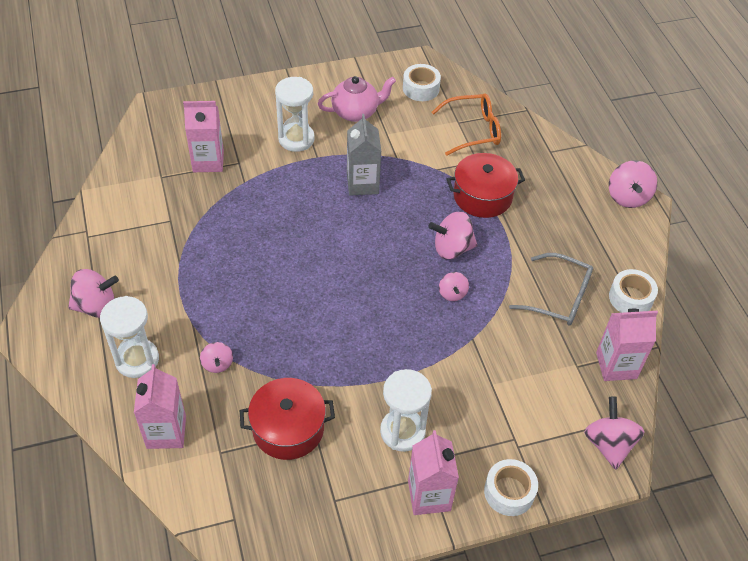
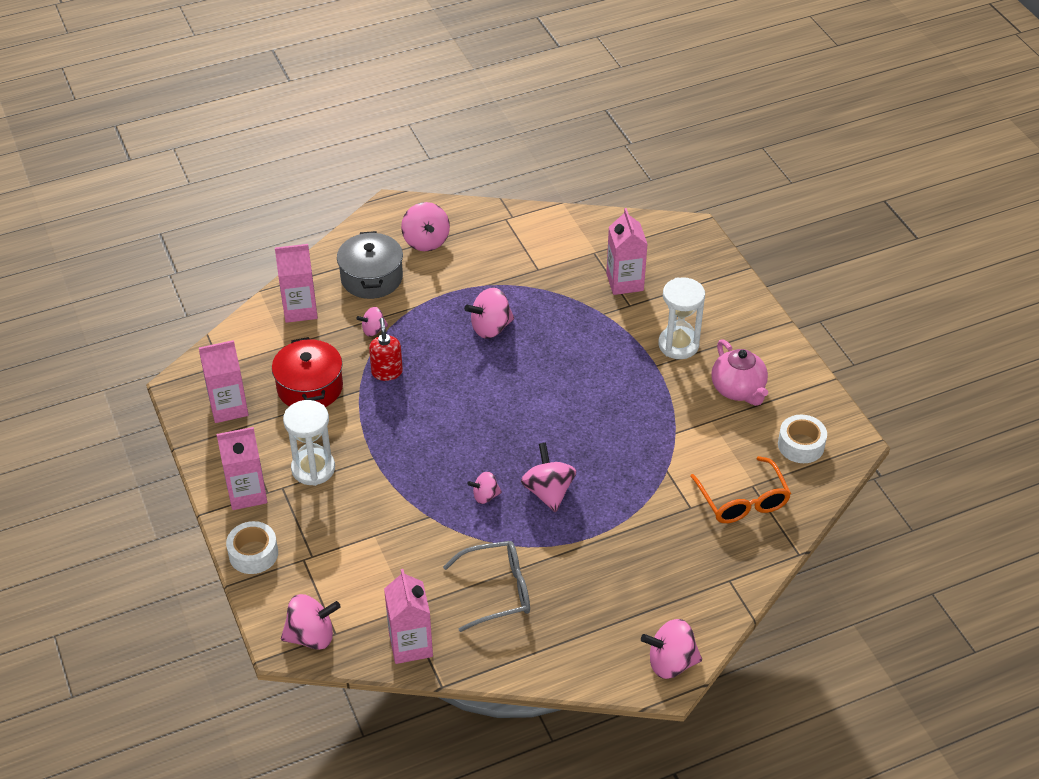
camera: 85 degrees right, 5 degrees down
(137, 360) = (371, 278): white hourglass -> grey pot
(240, 266) = (490, 328): none -> pink spinning top
(281, 357) = (387, 372): none -> red soap dispenser
(302, 511) = (228, 407): none -> pink carton
(362, 184) = (625, 407): grey carton -> none
(482, 196) = (634, 515): red pot -> none
(558, 297) = (497, 591): grey glasses -> grey glasses turned 120 degrees counterclockwise
(630, 298) = (508, 661): white tape -> none

